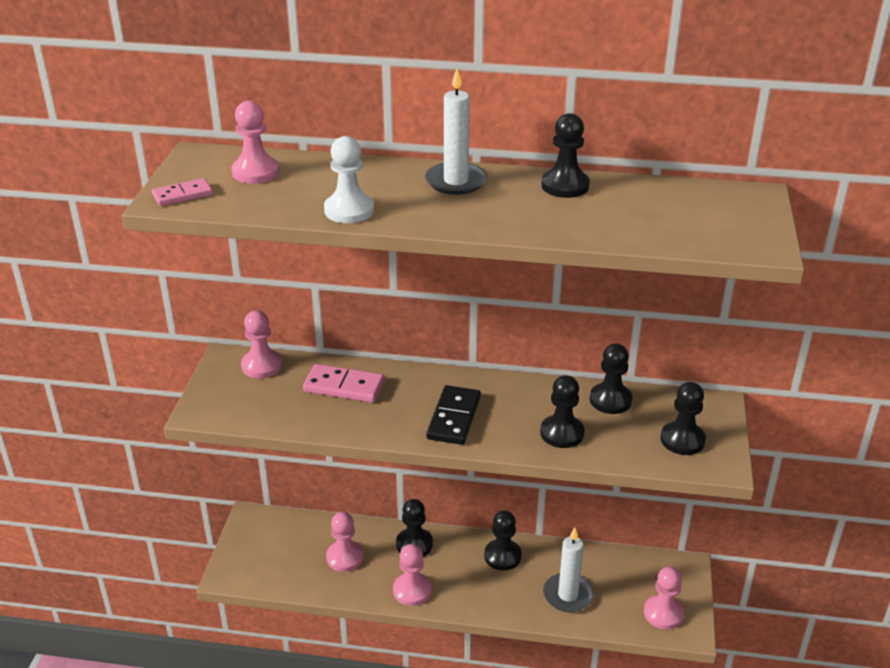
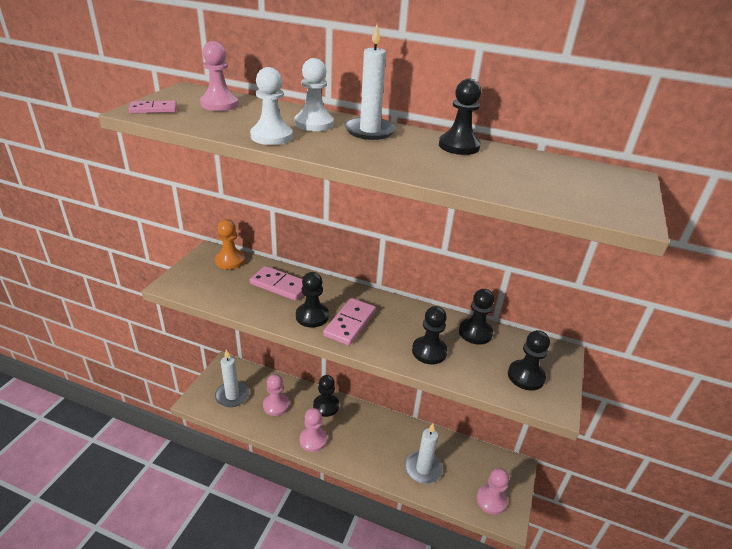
camera: 10 degrees right, 0 degrees up
(261, 365) = (230, 261): pink pawn -> orange pawn
(278, 557) = (232, 395): none -> white candle
(386, 182) = (314, 124): none -> white pawn
(453, 418) = (350, 323): black domino -> pink domino
(502, 556) = (384, 428): black pawn -> black pawn (312, 316)

